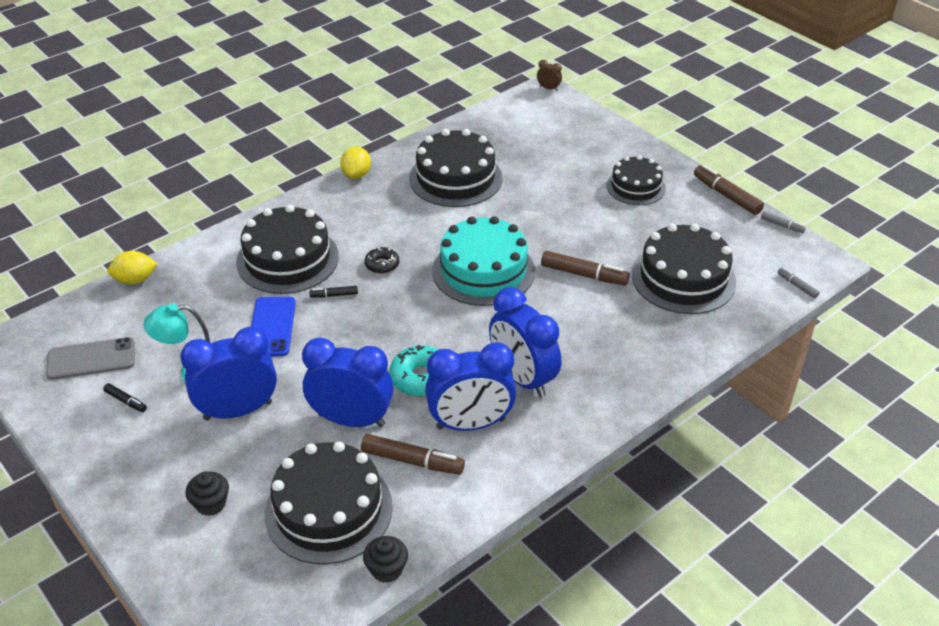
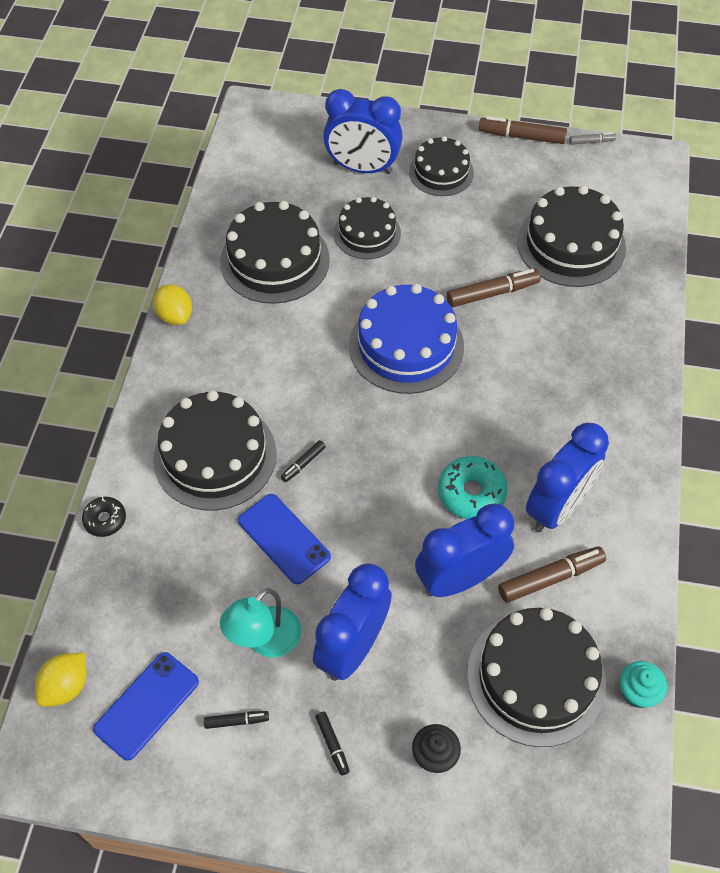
camera: 40 degrees left, 15 degrees up
(91, 359) = (147, 705): grey phone -> blue phone
(135, 280) = (86, 587): yellow lemon -> yellow lemon (66, 686)
(161, 452) = (332, 744): none -> black marker
(382, 265) = (311, 400): black donut -> black donut (105, 520)
(386, 569) = (637, 692): black cupcake -> turquoise cupcake
(483, 270) = (406, 345): turquoise cake -> blue cake
(522, 378) = (551, 432): blue clock -> blue clock (362, 168)
(537, 195) = (367, 233): none -> black cake
(548, 88) = (253, 104): brown clock -> none
(797, 286) = (658, 196): grey marker -> none

